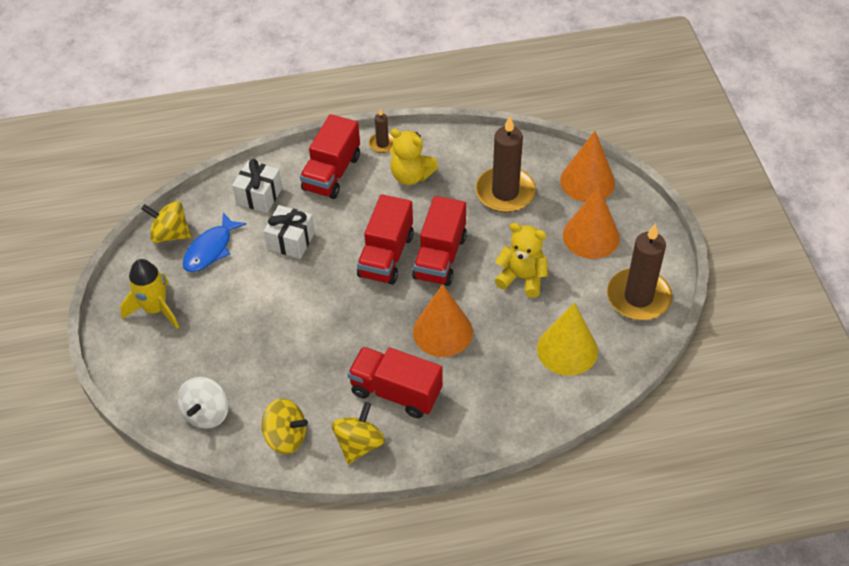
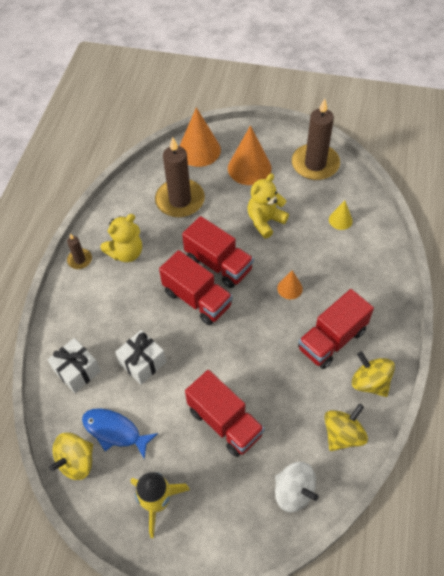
camera: 65 degrees left, 5 degrees up
(211, 249) = (115, 431): blue fish -> blue fish turned 150 degrees clockwise
(332, 173) = (87, 307): red truck -> red truck (225, 422)
(442, 331) = (289, 288): orange cone -> orange cone, size x0.51
(567, 349) = (340, 220): yellow cone -> yellow cone, size x0.51

